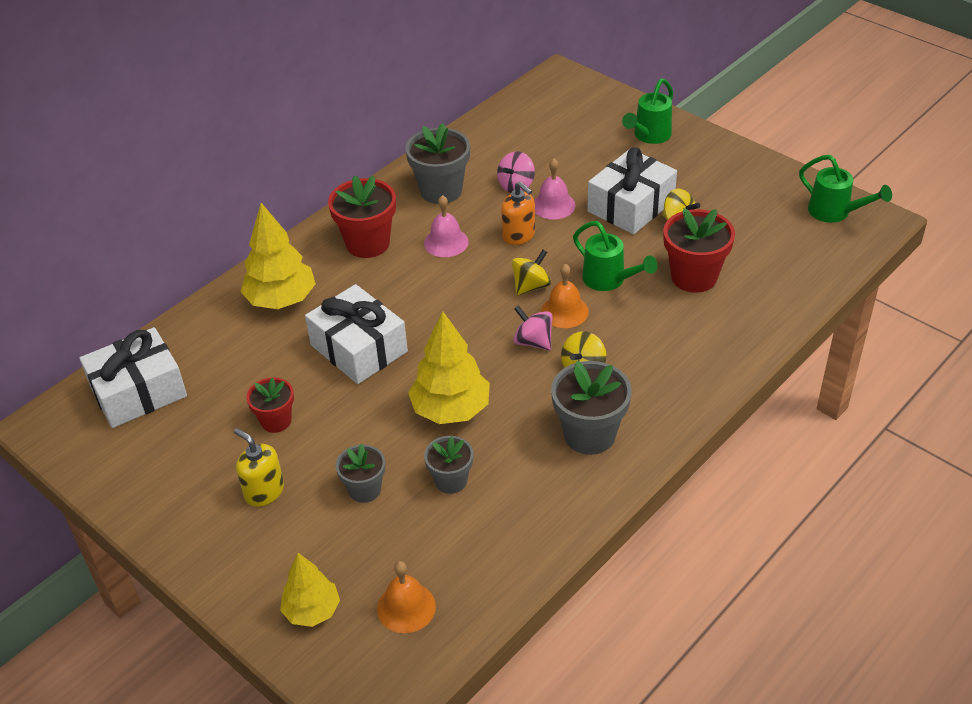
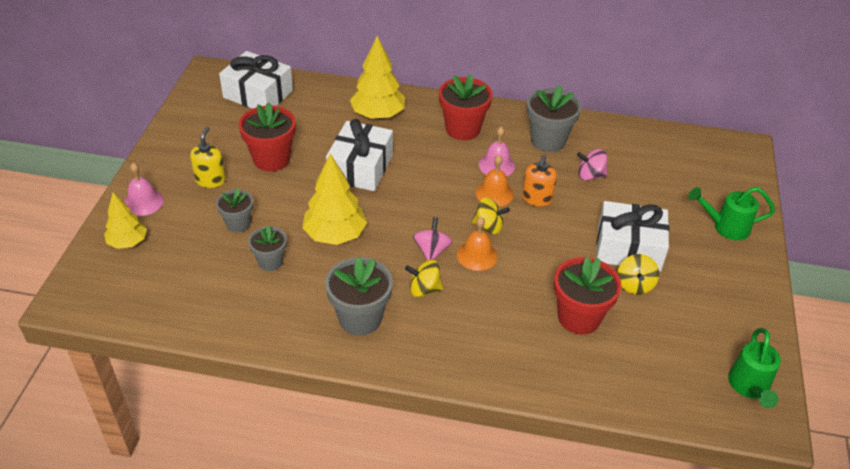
camera: 55 degrees right, 0 degrees up
(276, 421) = (271, 159): red flower pot -> red flower pot, size x1.65
(406, 607) = (151, 285): orange bell -> orange bell (494, 193)
(553, 205) = (587, 204): pink bell -> pink bell (143, 202)
(609, 280) = (531, 267): green watering can -> none

